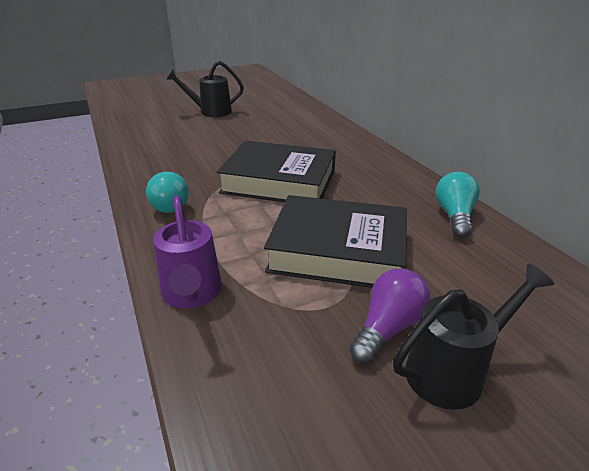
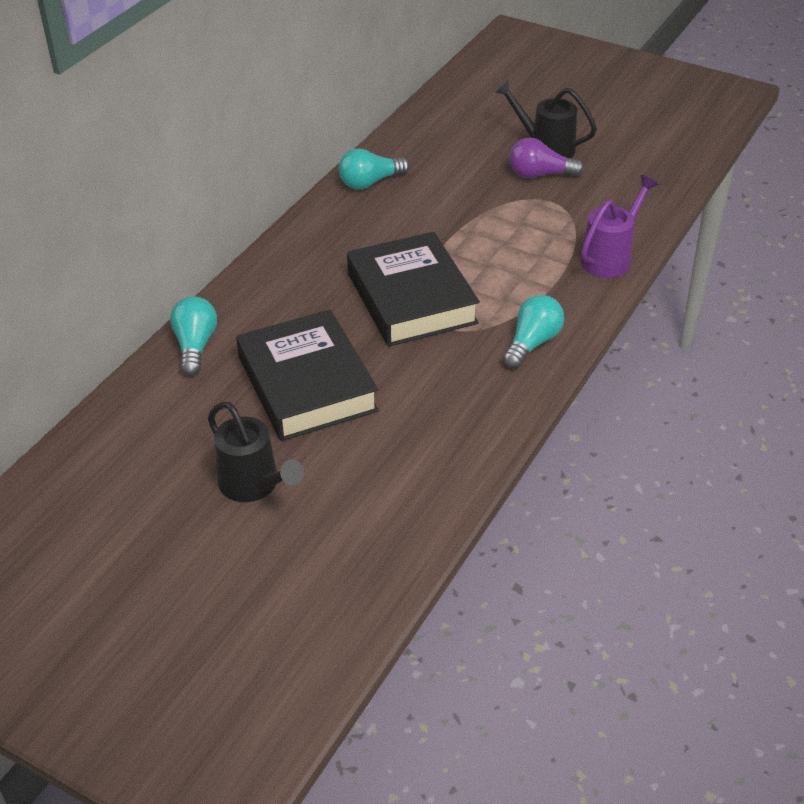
camera: 125 degrees left, 10 degrees up
(322, 121) = (195, 346): none -> turquoise light bulb
(338, 250) = (486, 219): black book -> black book (307, 384)

